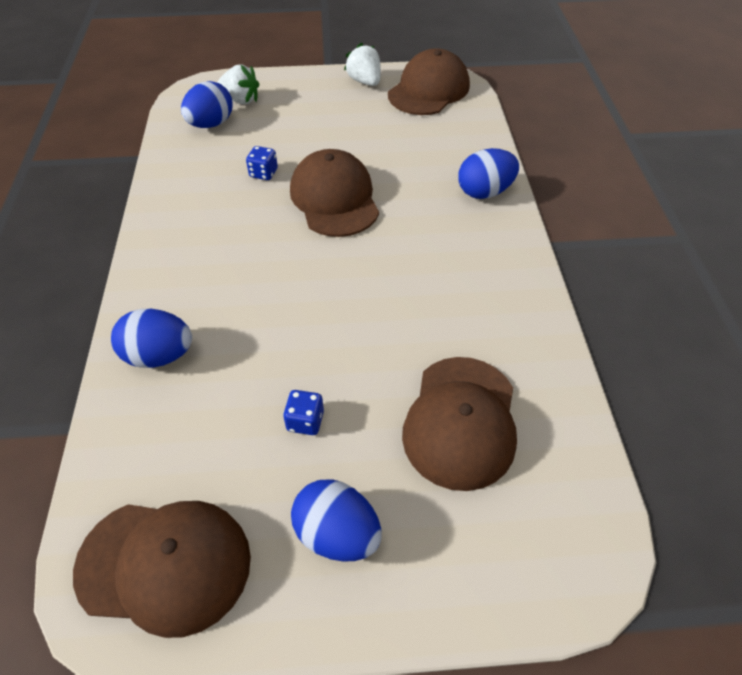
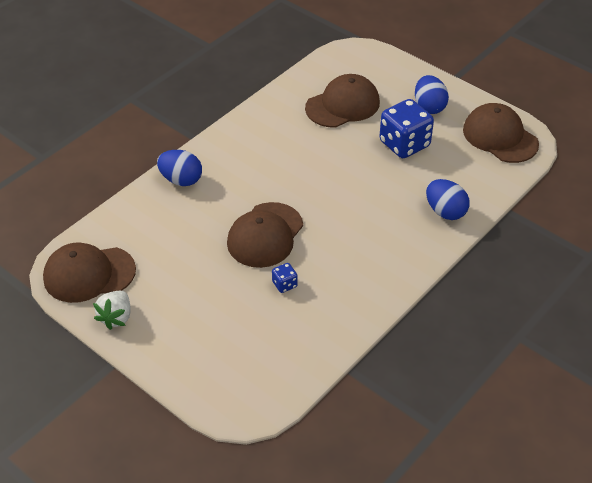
camera: 135 degrees left, 5 degrees down
(211, 124) = (272, 359): blue egg -> none
(241, 100) = (225, 369): white strawberry -> none
(305, 421) = (404, 144): blue dice -> blue dice, size x2.23

